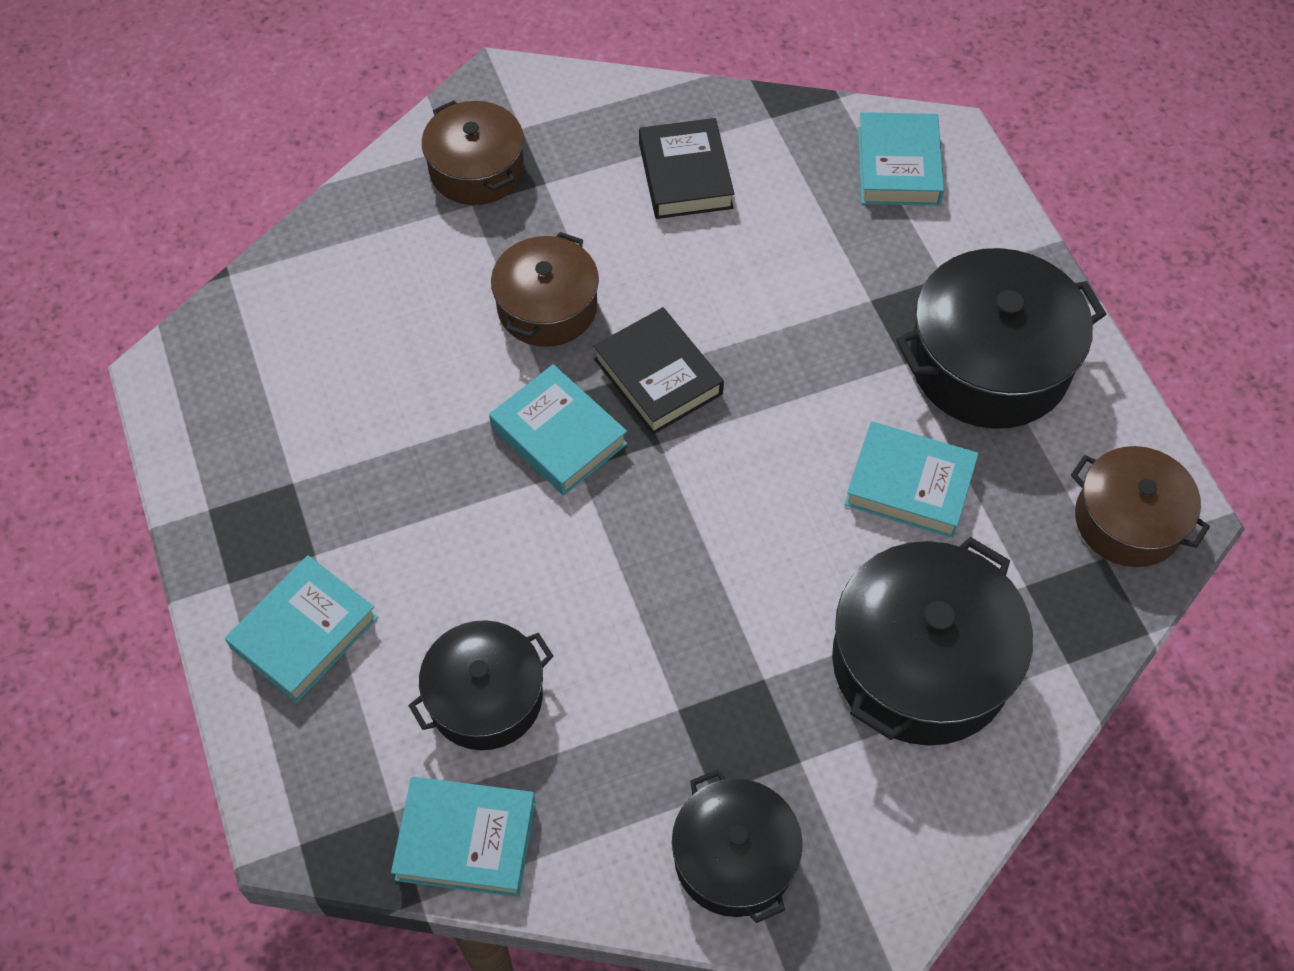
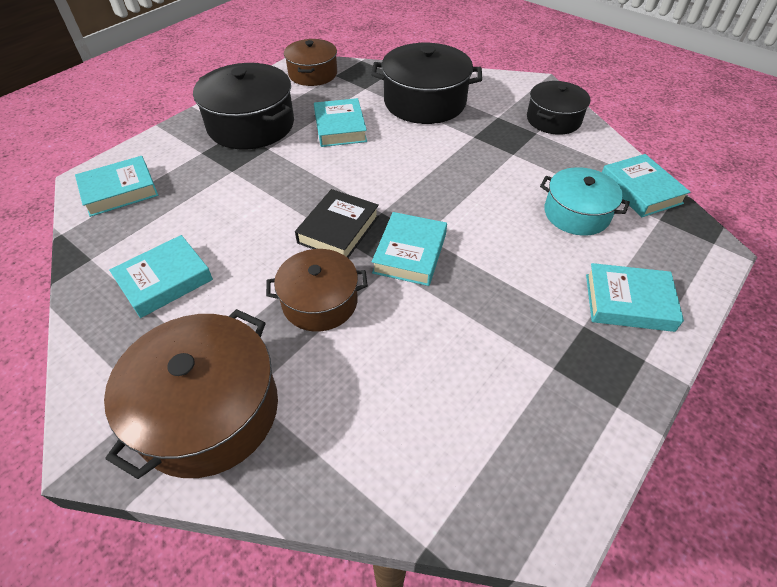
camera: 120 degrees left, 10 degrees down
(476, 169) = (209, 411): brown pot -> brown pot, size x1.58
(485, 697) = (576, 213): black pot -> turquoise pot
(685, 175) = (165, 280): black book -> turquoise book

